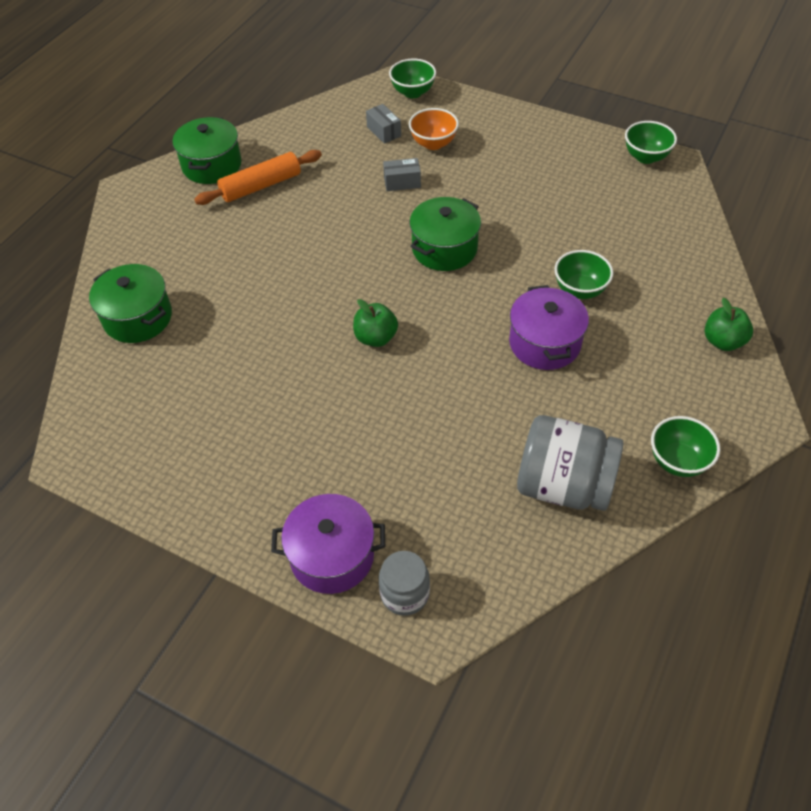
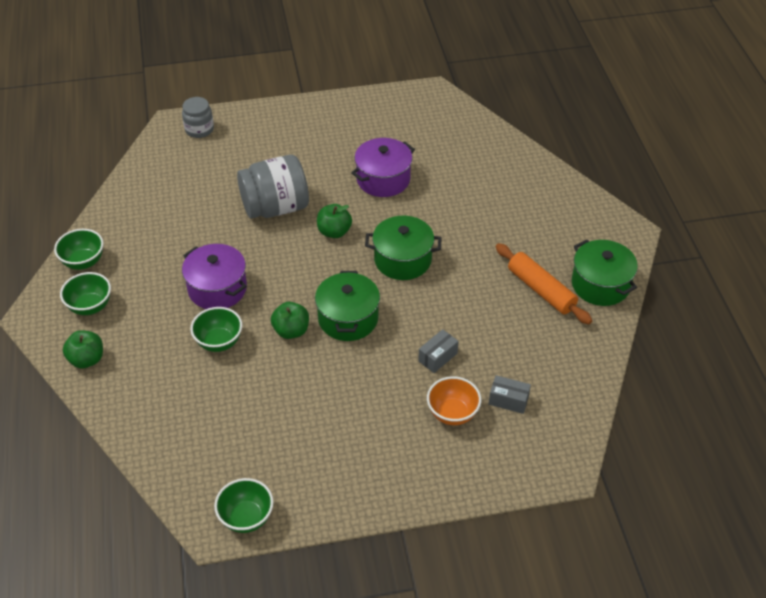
camera: 140 degrees right, 5 degrees down
(138, 318) = (495, 164): green pot -> green pot (403, 260)
(261, 186) = (541, 290): orange rolling pin -> orange rolling pin turned 60 degrees counterclockwise
(332, 556) = (250, 124): purple pot -> purple pot (383, 179)
(413, 92) = (533, 465): green bowl -> green bowl (90, 306)
(504, 265) = (291, 331): none -> green apple
(563, 485) = (148, 214): grey jar -> grey jar (275, 207)

